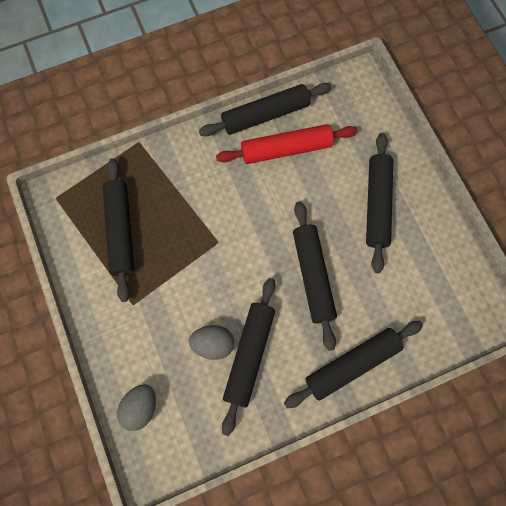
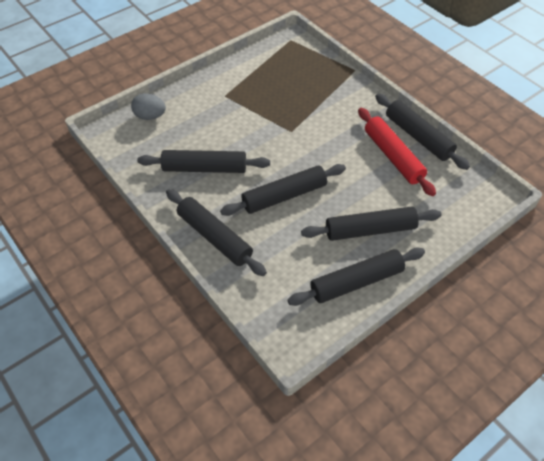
camera: 75 degrees right, 20 degrees down
(121, 231) = (278, 77): black rolling pin -> black rolling pin (356, 282)
(213, 344) = (207, 145): grey egg -> none

